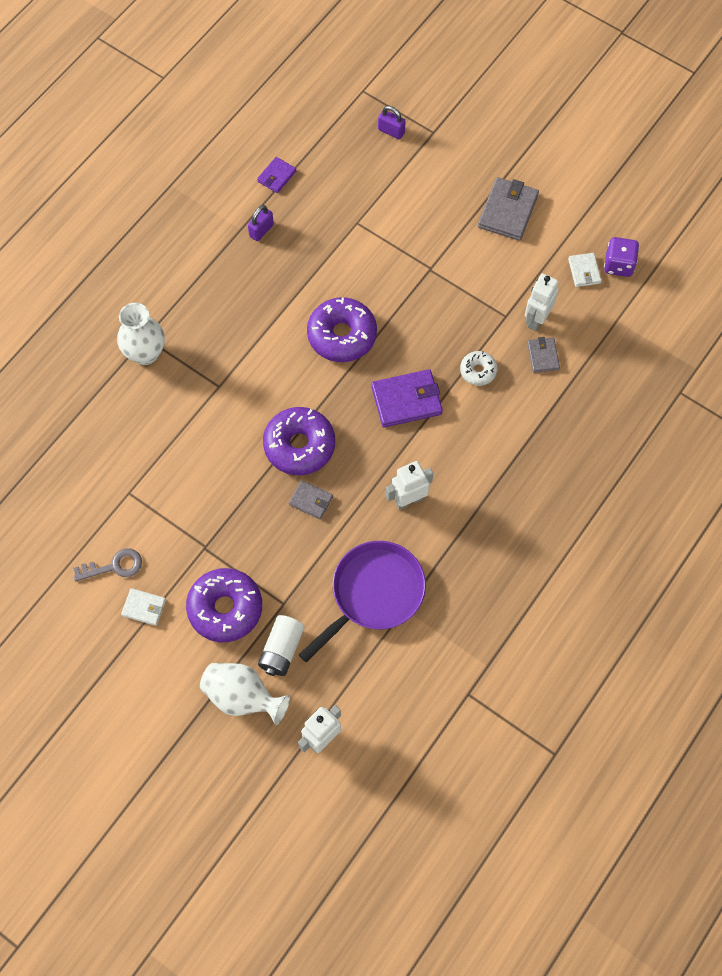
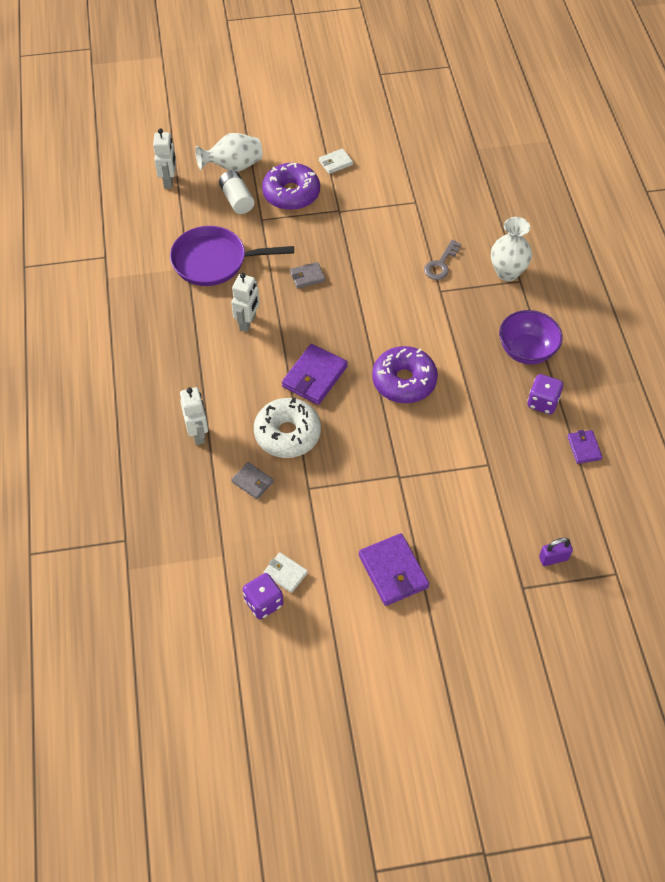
camera: 135 degrees right, 10 degrees down
(114, 566) = (376, 167): grey key -> grey key (441, 264)
(220, 277) = (526, 351): none -> purple bowl
(261, 230) = (542, 402): purple padlock -> purple dice
(299, 446) = (350, 298): purple donut -> none
(373, 594) = (214, 261): purple pan -> purple pan turned 90 degrees clockwise
(478, 371) = (287, 434): white donut -> white donut, size x1.89
(508, 211) = (393, 571): grey wallet -> purple wallet
(536, 319) = (284, 505): white robot -> white robot (198, 434)

